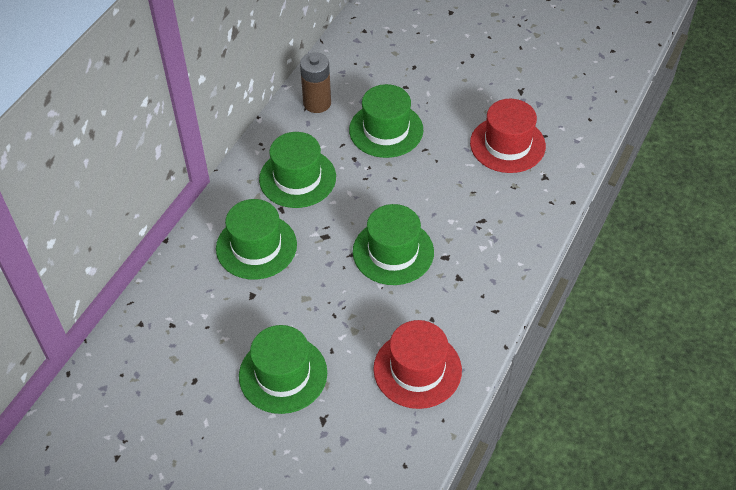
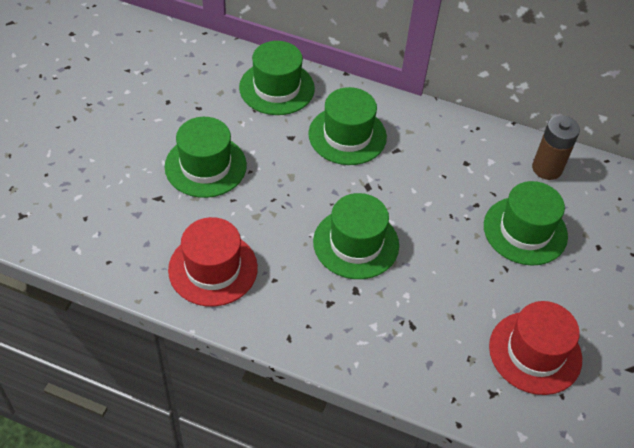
camera: 80 degrees right, 0 degrees up
(297, 178) = (438, 159): green hat -> green hat (276, 88)

